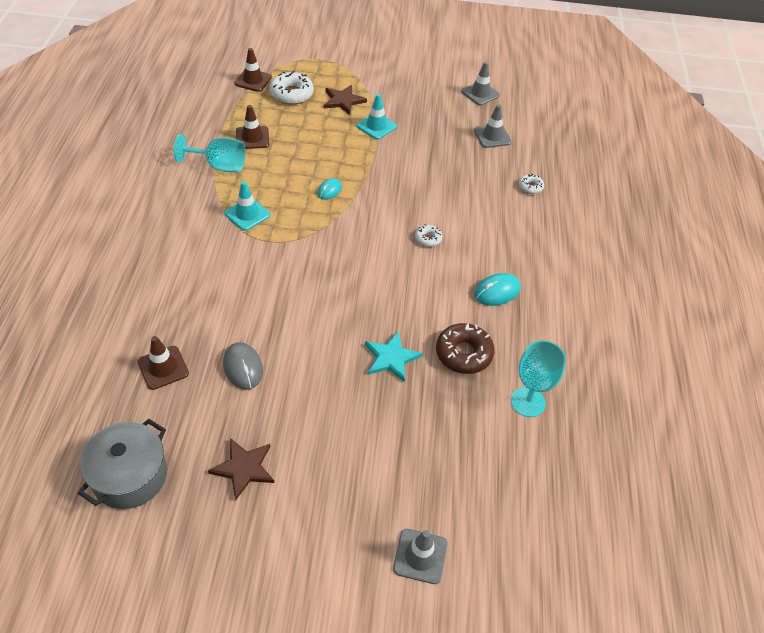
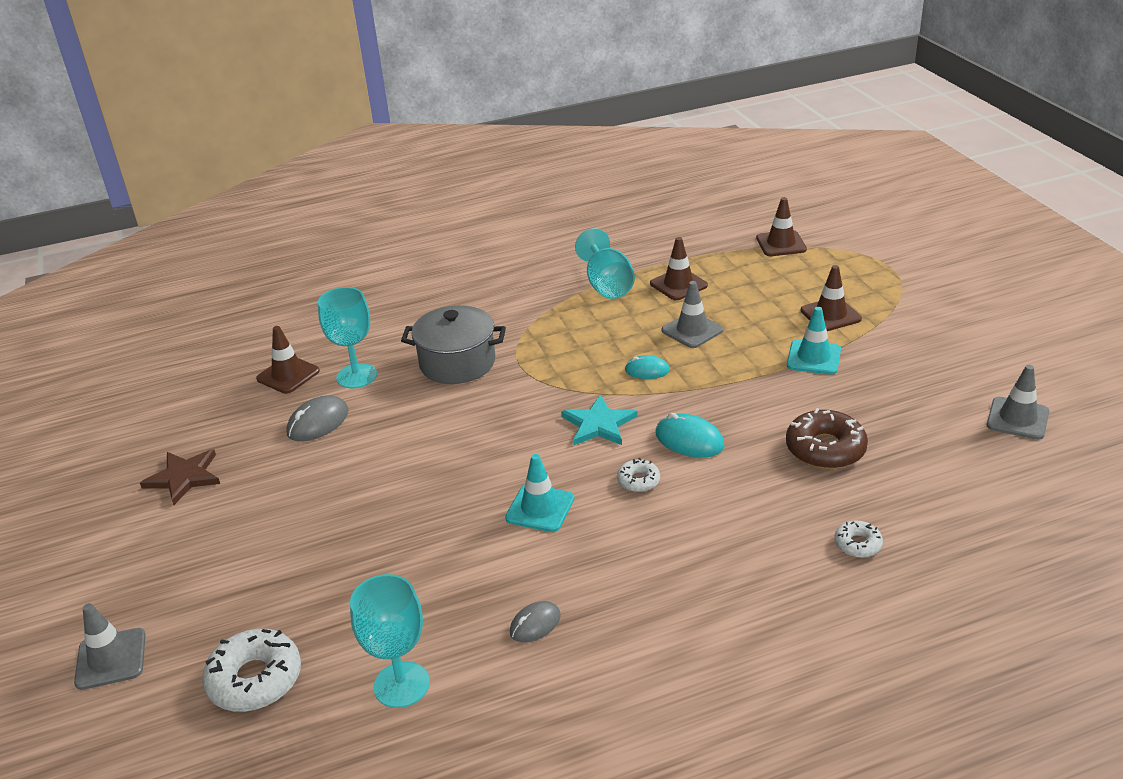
camera: 70 degrees right, 15 degrees down
(130, 476) = (147, 413): grey pot -> grey pot (457, 363)
(204, 328) = (356, 376): none -> turquoise goblet
(247, 214) = (548, 333): turquoise traffic cone -> turquoise traffic cone (540, 508)
(291, 94) = (792, 276): white donut -> white donut (255, 679)
(343, 101) = (830, 315): brown star -> brown traffic cone
(391, 358) = (400, 525): turquoise star -> turquoise star (599, 424)
(463, 353) = (450, 588): brown donut -> brown donut (825, 449)
(492, 136) = (929, 465): grey traffic cone -> grey traffic cone (692, 330)
(497, 291) = (592, 582): turquoise mouse -> turquoise mouse (689, 440)
(514, 327) = (535, 624): none -> grey mouse

